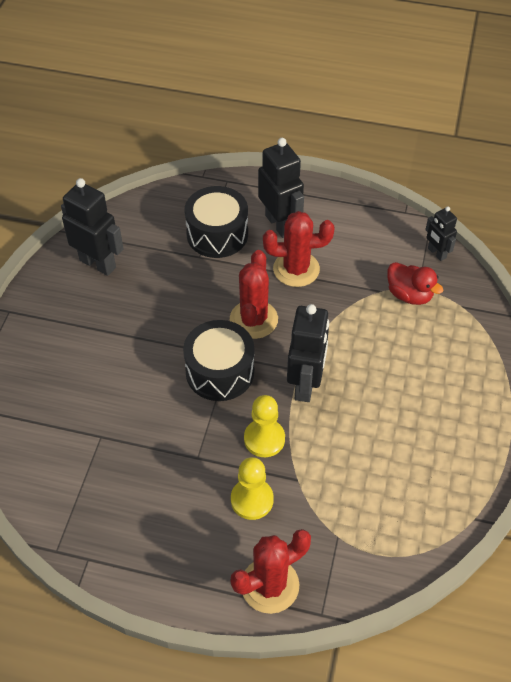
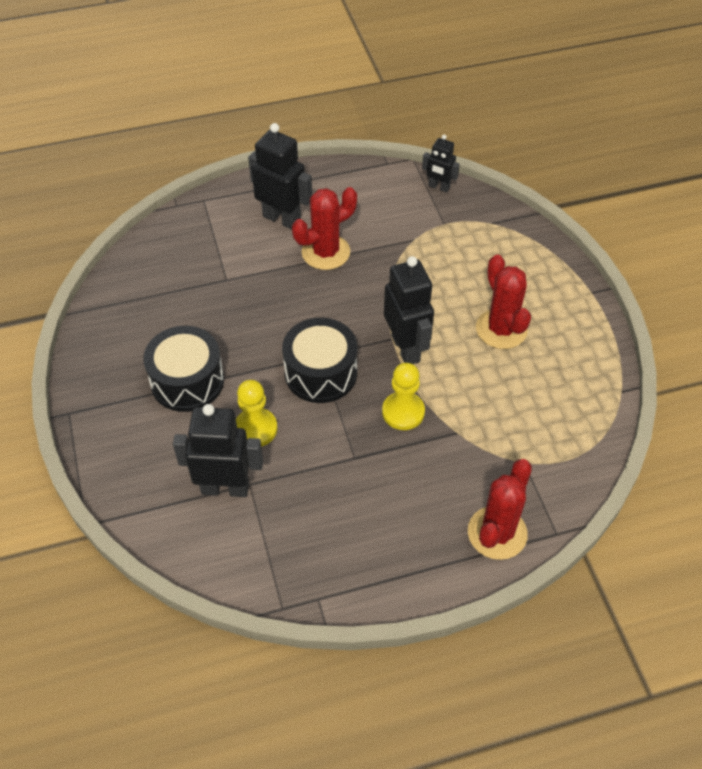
camera: 30 degrees left, 0 degrees up
(98, 263) = (129, 328): black robot -> black robot (225, 488)
(217, 234) = (229, 252): black drum -> black drum (187, 381)
(252, 500) = (429, 469): yellow pawn -> yellow pawn (256, 429)
(253, 319) = (318, 313): red cactus -> red cactus (501, 329)
(409, 295) = (440, 232): red duck -> none

